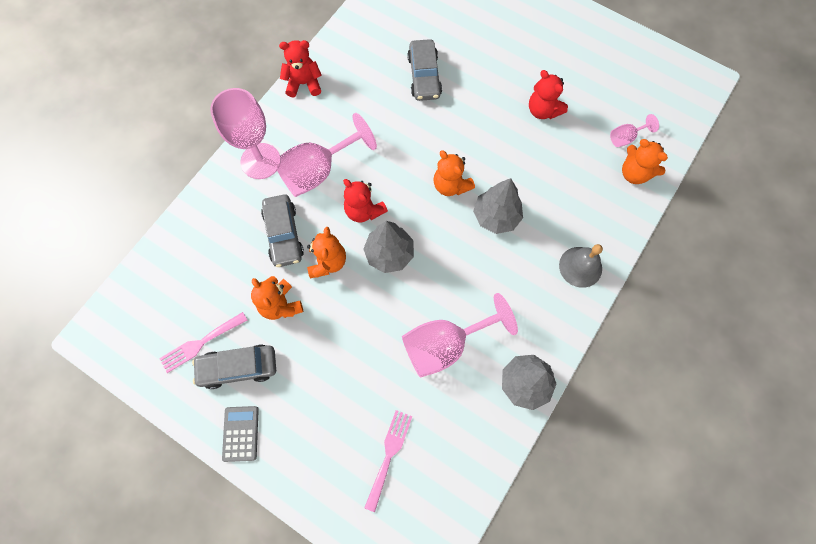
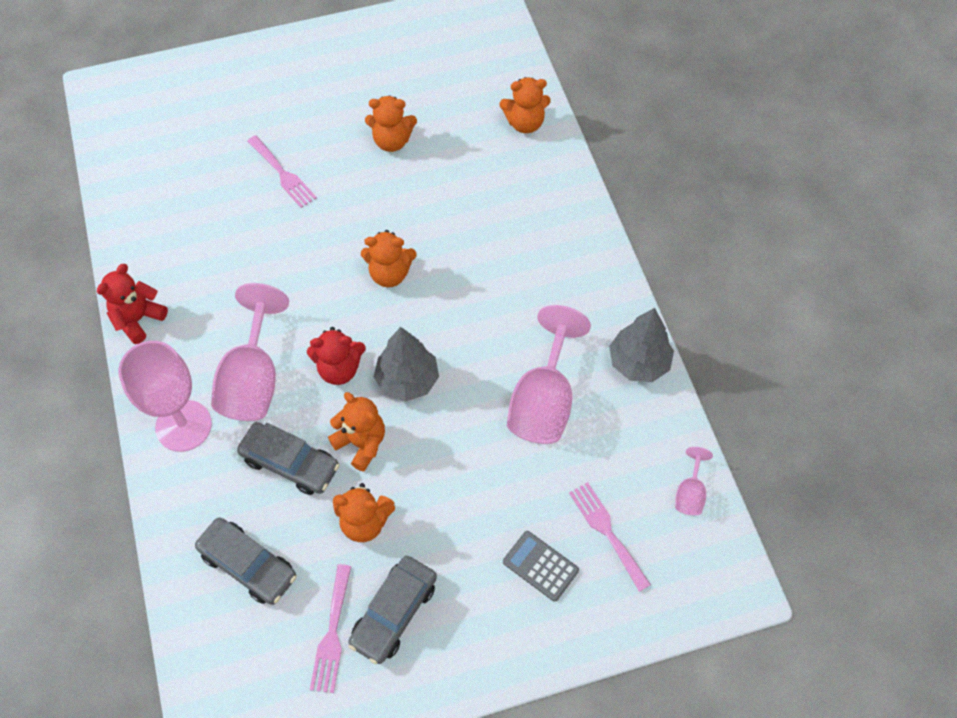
camera: 50 degrees left, 10 degrees down
(241, 433) = (466, 660): grey calculator -> grey calculator (540, 566)
(424, 76) = (250, 207): grey car -> grey car (248, 565)
(462, 74) = (283, 174): none -> pink fork
(496, 216) = (459, 261): grey tree -> none
(543, 110) = (392, 141): red teddy bear -> orange teddy bear
(580, 267) = (571, 233): grey bell -> none
(625, 137) = (485, 102): pink goblet -> pink goblet (690, 493)

